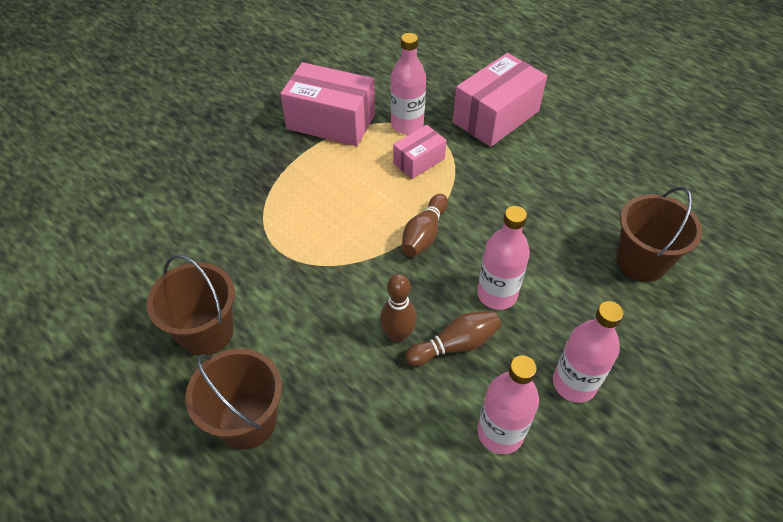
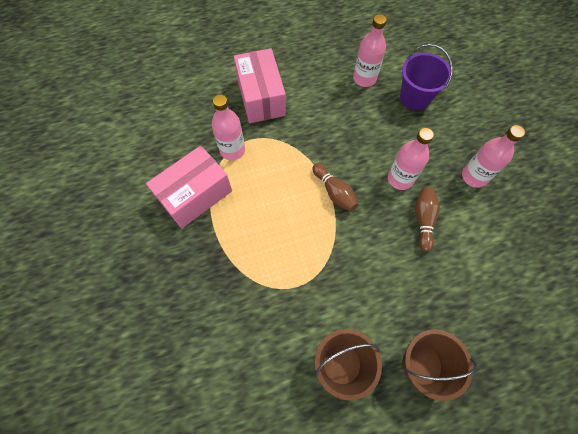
camera: 60 degrees left, 15 degrees up
(398, 334) = (401, 247): brown bowling pin -> none
(419, 161) = (270, 161): pink box -> none
(500, 432) = (487, 229): pink bottle -> pink bottle (364, 79)
(641, 261) = (415, 97): brown bucket -> purple bucket

